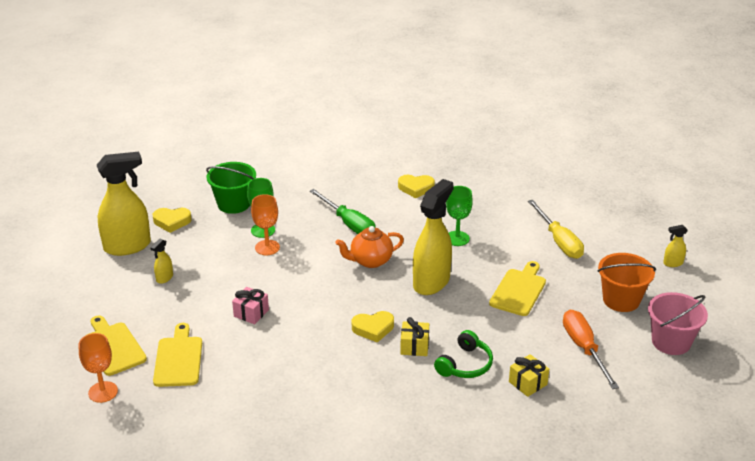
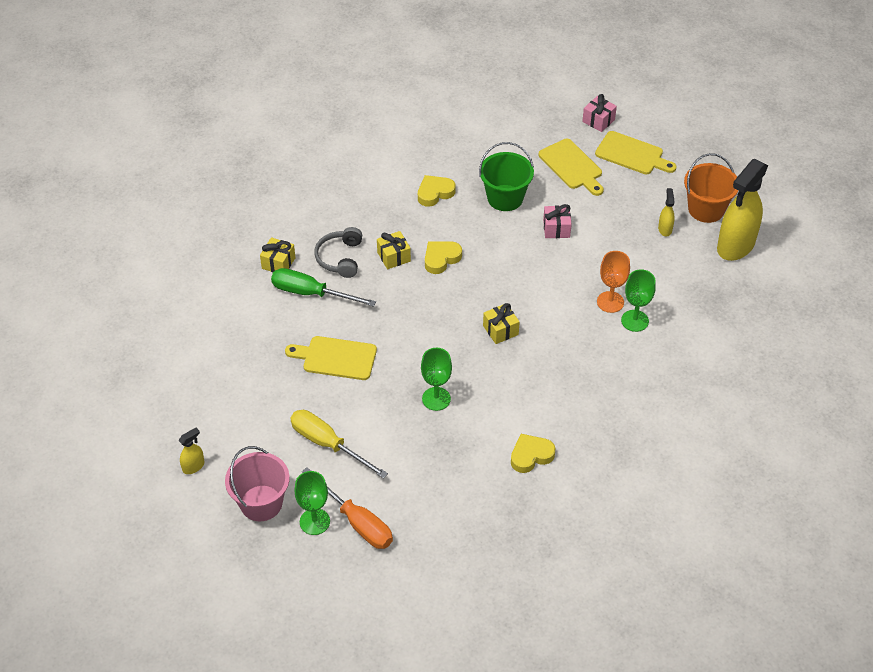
camera: 150 degrees right, 15 degrees up
(103, 392) = (598, 120): orange goblet -> pink gift
(172, 222) = (730, 291): yellow heart -> yellow heart (435, 193)
(234, 204) = (697, 341): green bucket -> green bucket (505, 198)
(349, 224) = (559, 368): green screwdriver -> green screwdriver (311, 293)
(370, 261) = (500, 330): orange teapot -> yellow gift
(431, 282) = (425, 331): yellow spray bottle -> none
(465, 365) = (340, 258): green headphones -> grey headphones
(519, 290) = (336, 358): yellow cutting board -> yellow cutting board turned 105 degrees clockwise
(584, 348) = (245, 318): orange screwdriver -> orange screwdriver (357, 522)
(593, 206) = (314, 521): none -> green goblet
(621, 300) = (231, 390): orange bucket -> orange bucket (706, 209)
(671, 342) = (167, 360): pink bucket -> pink bucket (261, 503)

